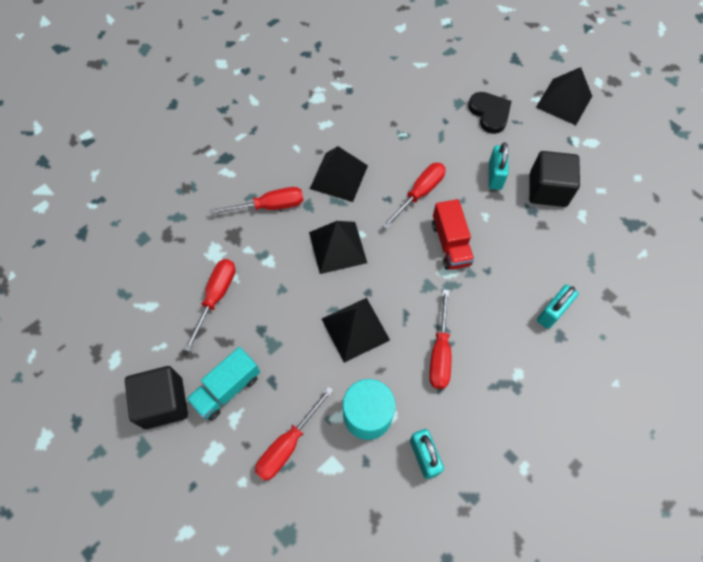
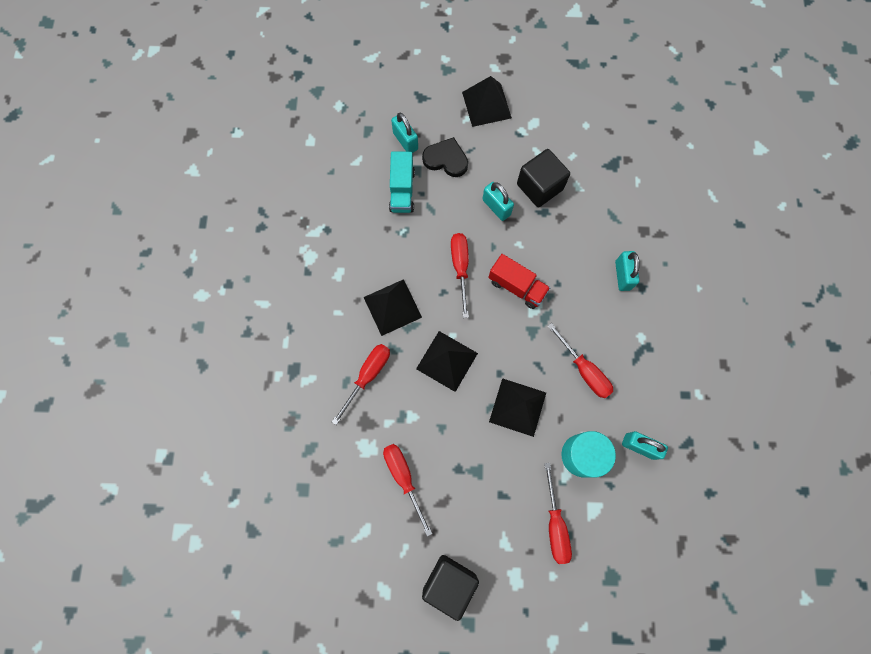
camera: 45 degrees left, 10 degrees up
(227, 389) = (480, 530): turquoise truck -> turquoise truck (402, 190)
(471, 78) = (405, 141): none -> turquoise padlock

